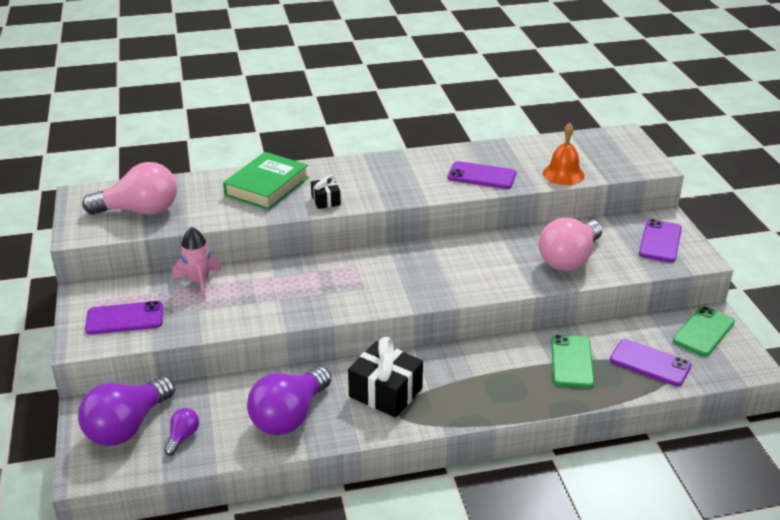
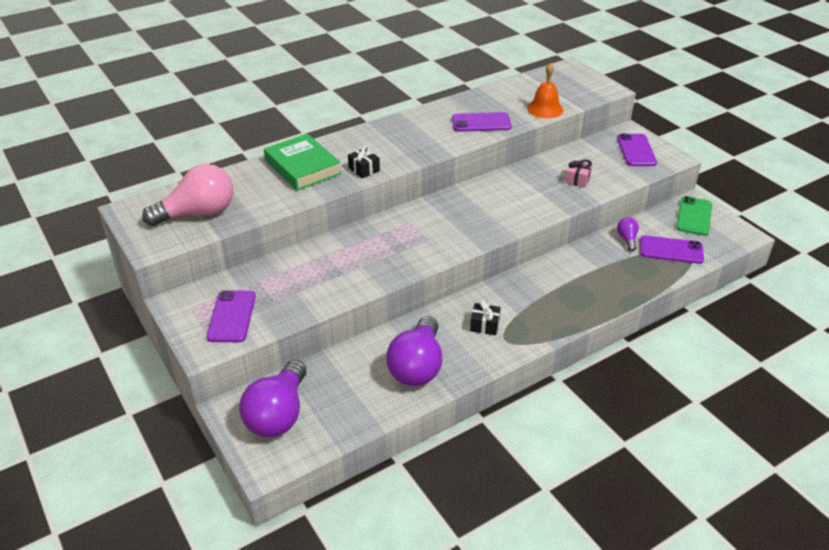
camera: 20 degrees left, 5 degrees up
(125, 318) = (231, 316): purple phone -> purple phone turned 60 degrees counterclockwise
(183, 437) = (335, 410): purple light bulb -> purple light bulb (627, 239)
(199, 282) = (279, 267): pink rocket -> none
(267, 186) = (302, 167): green book -> green book turned 45 degrees counterclockwise
(385, 392) = (484, 325): black gift -> black gift, size x0.53
(569, 259) = (577, 179): pink light bulb -> pink gift
(571, 361) = (613, 263): green phone -> none

